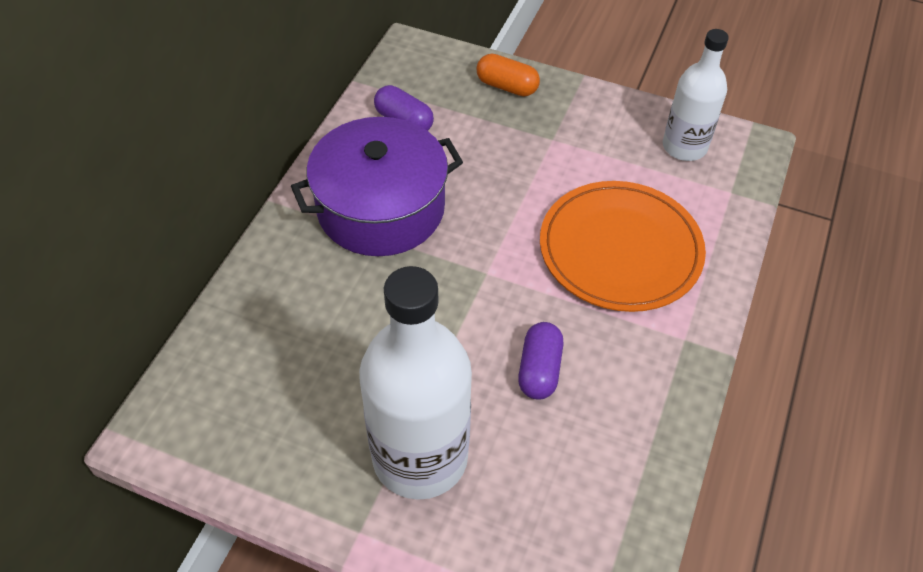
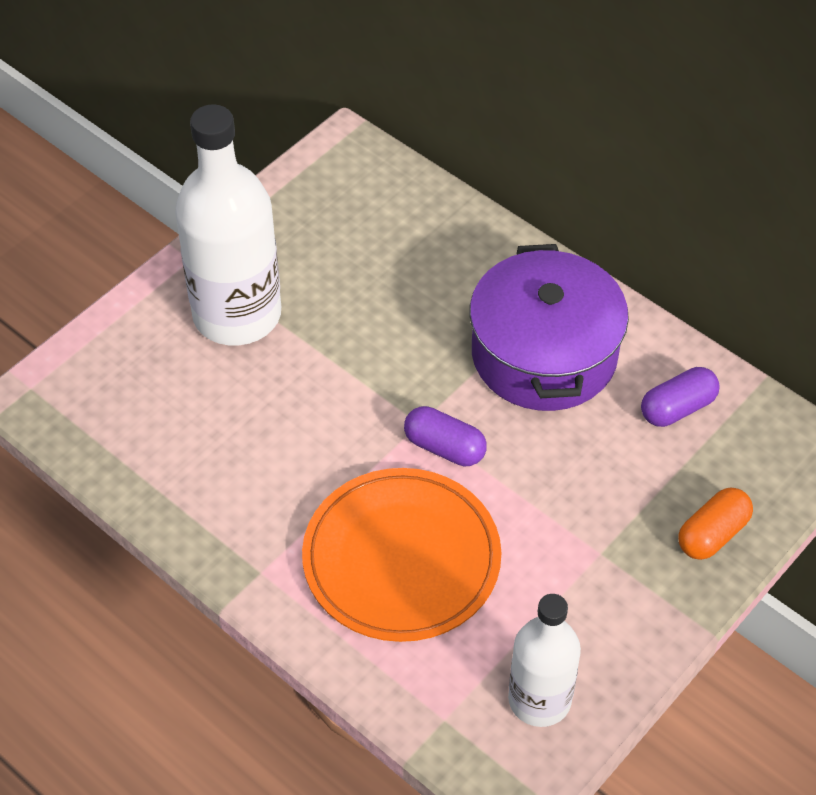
camera: 110 degrees right, 0 degrees up
(539, 370) = (283, 430): purple capsule -> purple capsule (444, 447)

